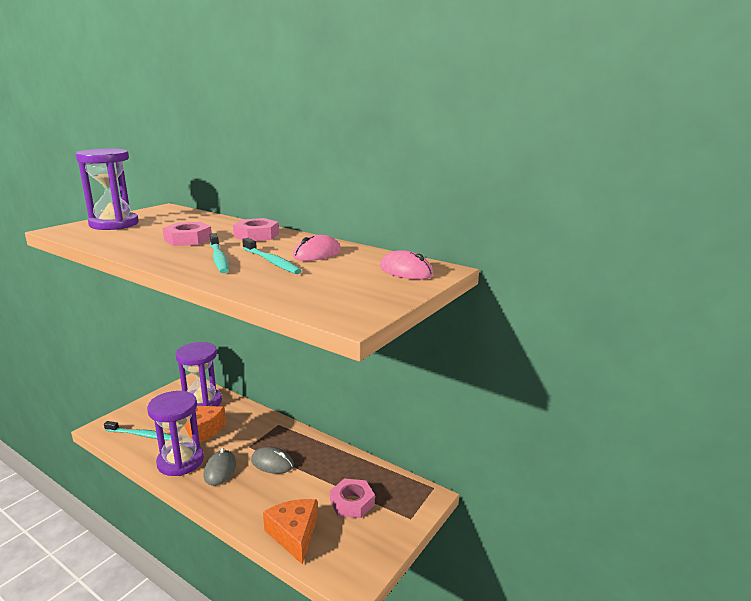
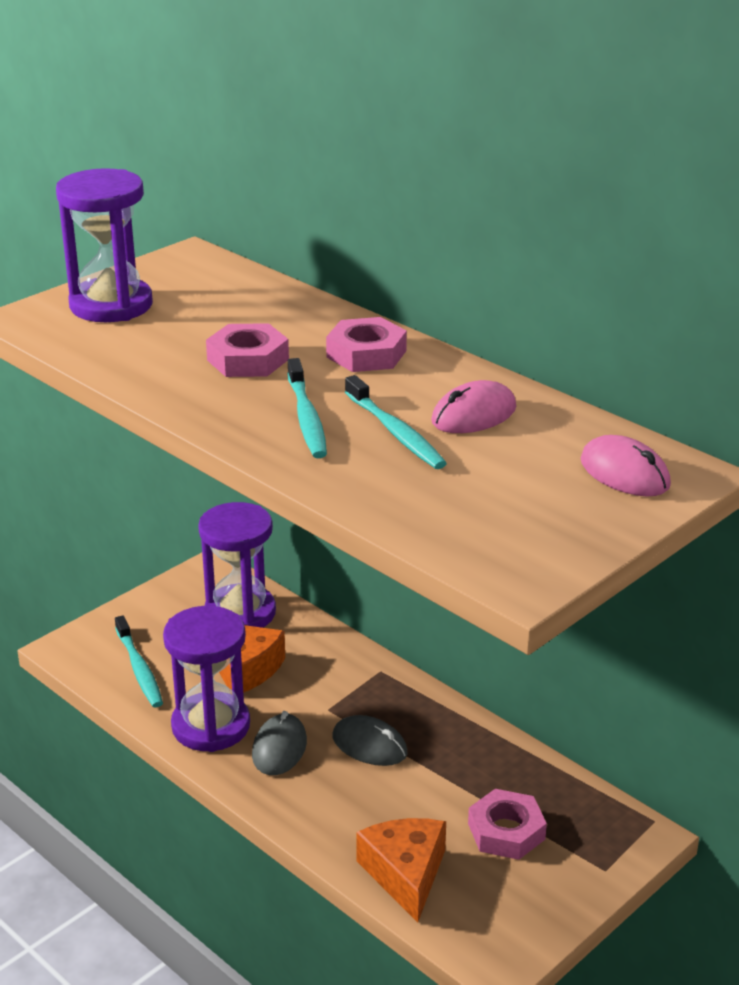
camera: 10 degrees right, 10 degrees up
(141, 435) = (139, 668): turquoise toothbrush -> turquoise toothbrush turned 45 degrees clockwise

